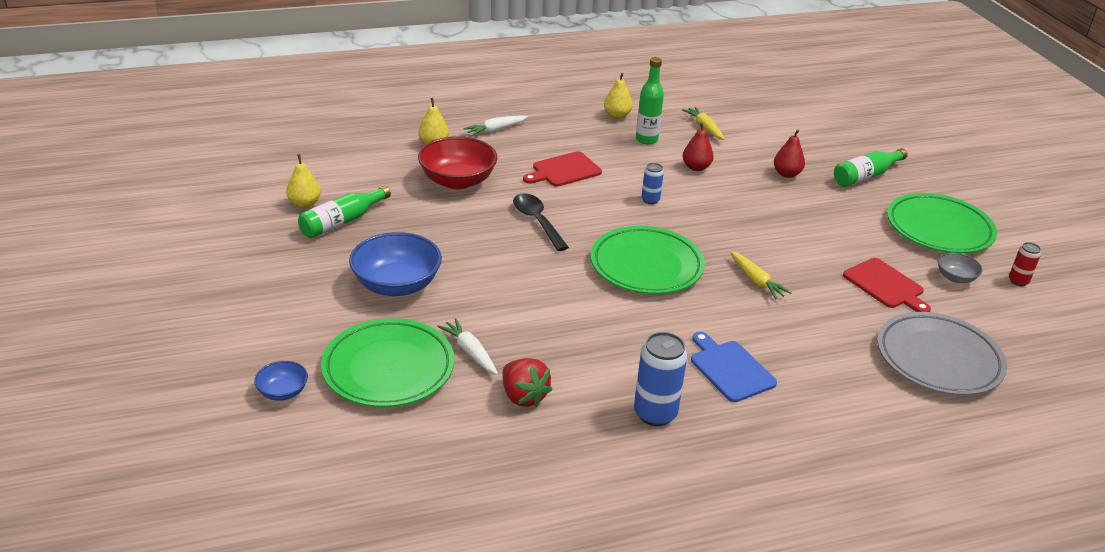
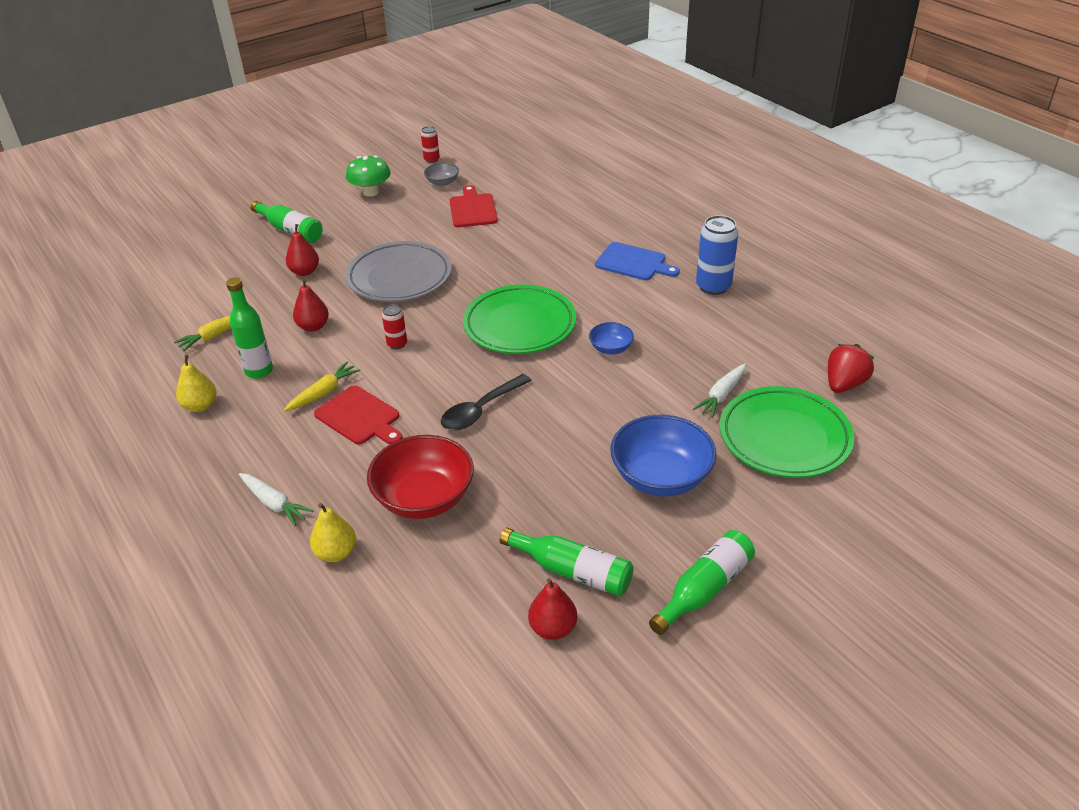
camera: 105 degrees left, 5 degrees up
(276, 270) = (704, 589): none -> green bottle
(283, 392) = (872, 494): blue bowl -> blue bowl (611, 348)
(304, 203) = (553, 628): yellow pear -> red pear
(523, 396) = (750, 351): red strawberry -> red strawberry (844, 384)
(650, 200) = (397, 344): blue can -> red can
(730, 369) = (633, 263): blue cutting board -> blue cutting board turned 105 degrees counterclockwise
(756, 280) = (505, 266): yellow carrot -> yellow carrot (323, 393)
(886, 285) = (473, 209): red cutting board -> red cutting board turned 45 degrees counterclockwise
(938, 359) = (554, 184): grey plate -> grey plate (399, 277)
(939, 229) = (371, 192): green plate -> green mushroom

